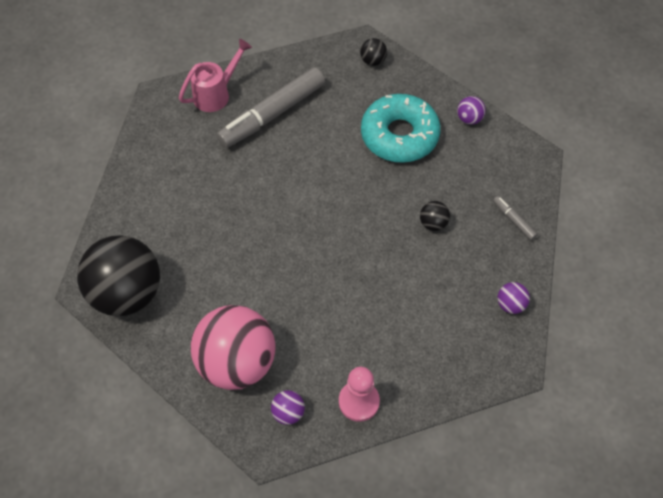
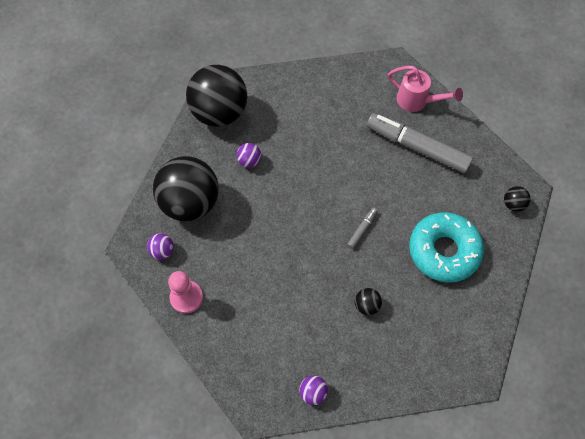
camera: 70 degrees right, 5 degrees up
(237, 362) = (190, 202): pink ball -> black ball
(469, 119) = (491, 304): purple ball -> purple ball (249, 161)
(514, 220) = (399, 373): grey marker -> grey marker (362, 229)

